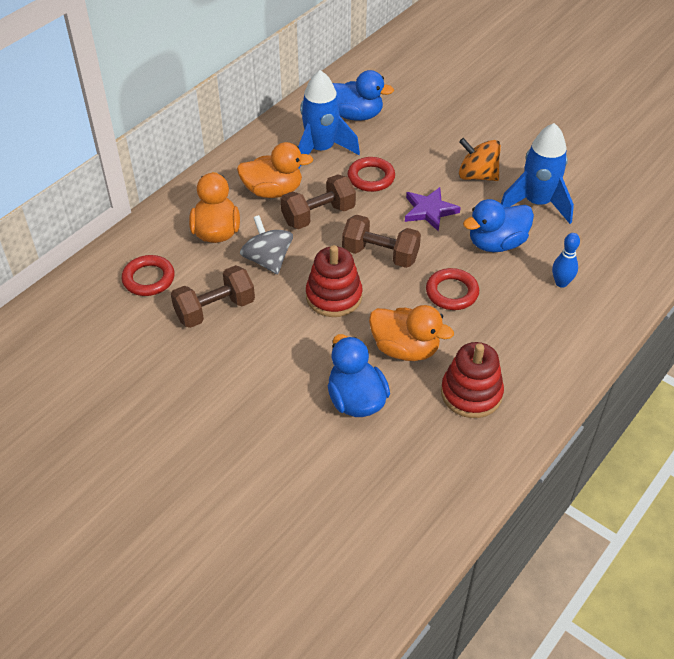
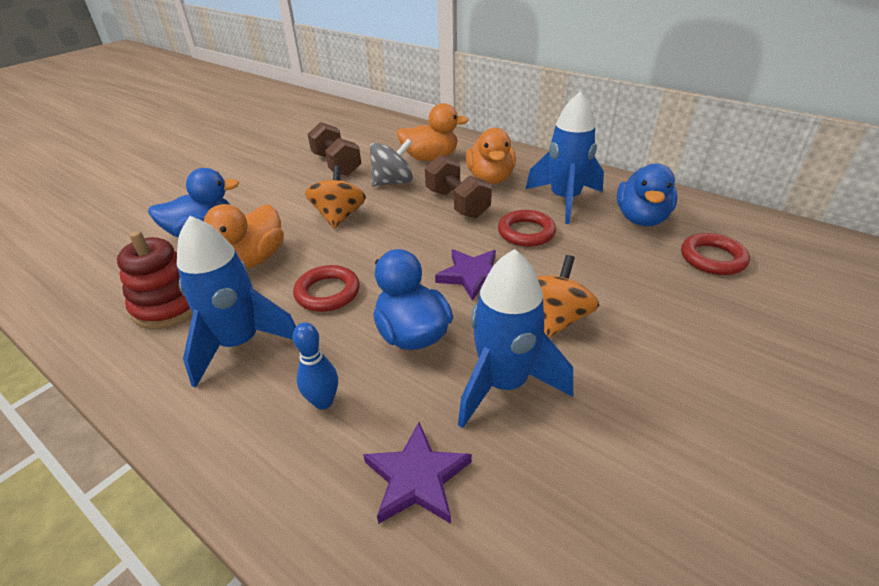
camera: 90 degrees right, 10 degrees down
(148, 279) = (376, 138): red ring -> red ring (712, 258)
(334, 296) = (339, 217): red stacking toy -> orange spinning top
(380, 254) = (396, 242): brown dumbbell -> none
(513, 335) = (240, 343): none -> blue rocket
(606, 240) = (417, 478): none -> purple star

